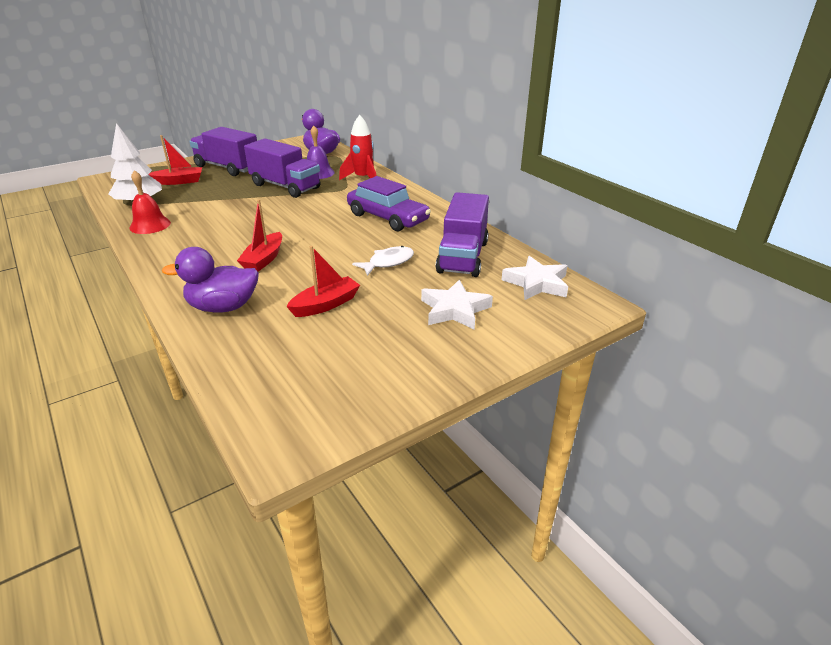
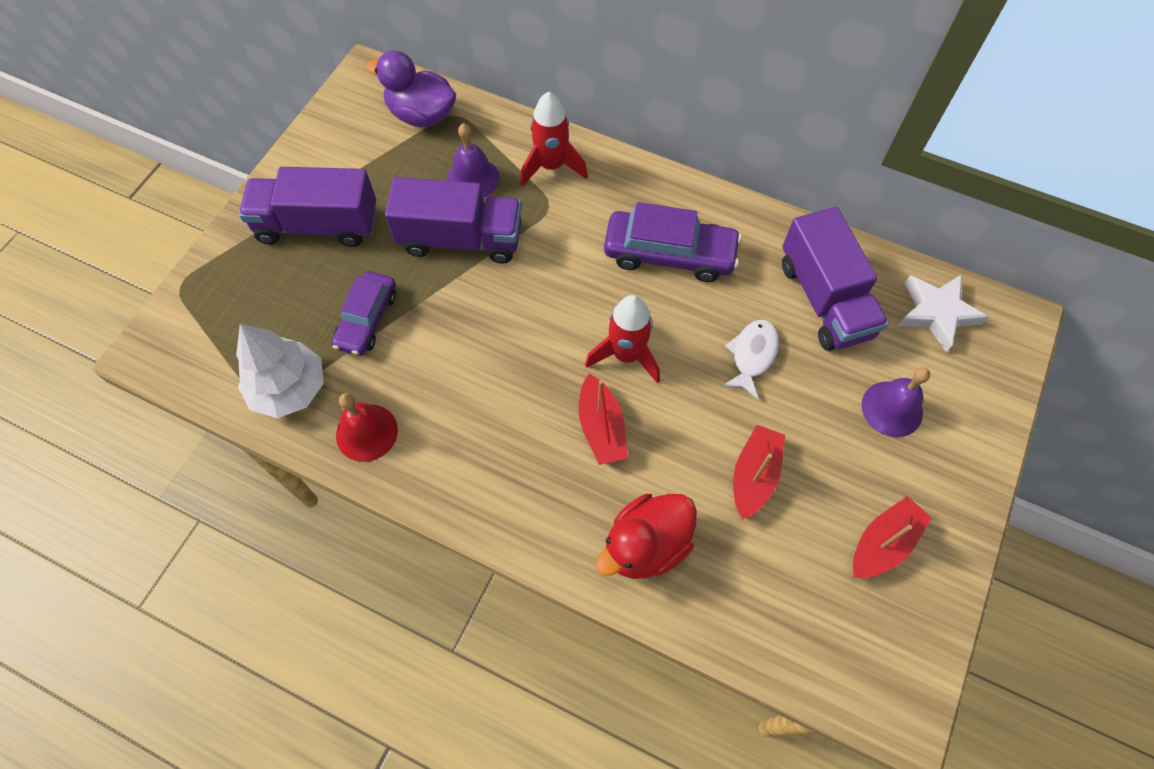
camera: 30 degrees left, 30 degrees up
(179, 181) = (283, 300): red boat -> red boat (883, 543)
(205, 196) = (367, 319): none -> purple car
(223, 307) = (646, 545): purple duck -> red duck
(314, 241) = (626, 355): none -> red rocket
(455, 310) = (892, 408): white star -> purple bell

